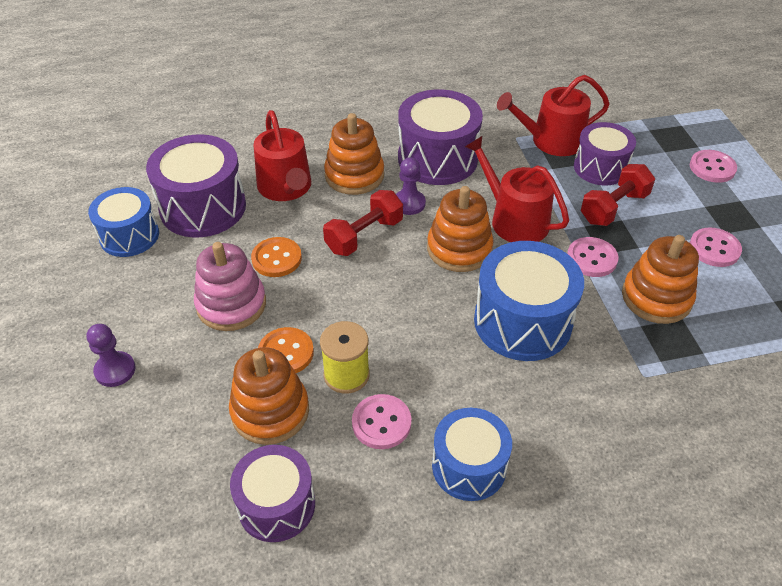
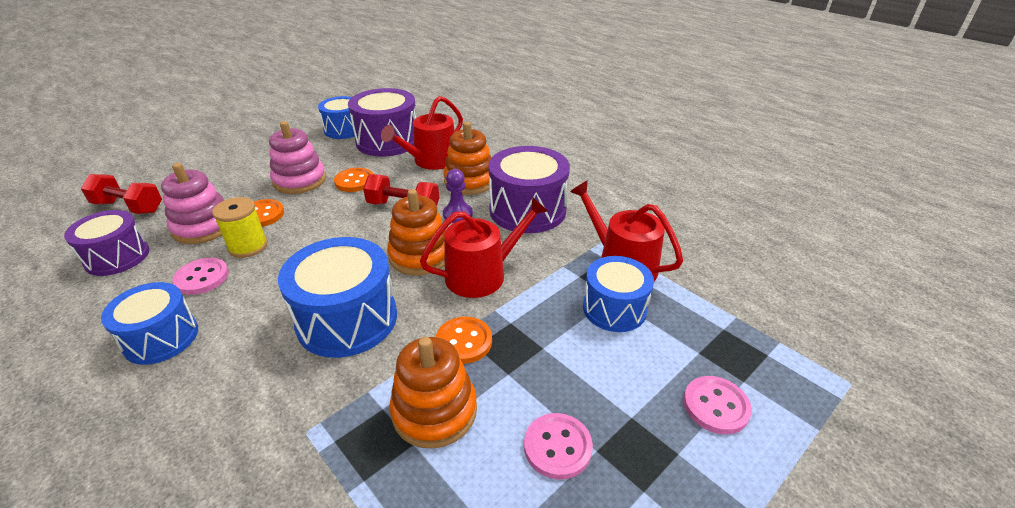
camera: 60 degrees right, 10 degrees down
(115, 370) = (226, 164): purple pawn -> none
(270, 411) = (204, 227): orange stacking toy -> pink stacking toy
(513, 219) = (482, 274): red watering can -> red watering can turned 45 degrees clockwise
(591, 258) = (464, 341): pink button -> orange button
(600, 168) = (614, 308): purple drum -> blue drum
(614, 208) = (557, 336): red dumbbell -> red dumbbell (129, 207)

